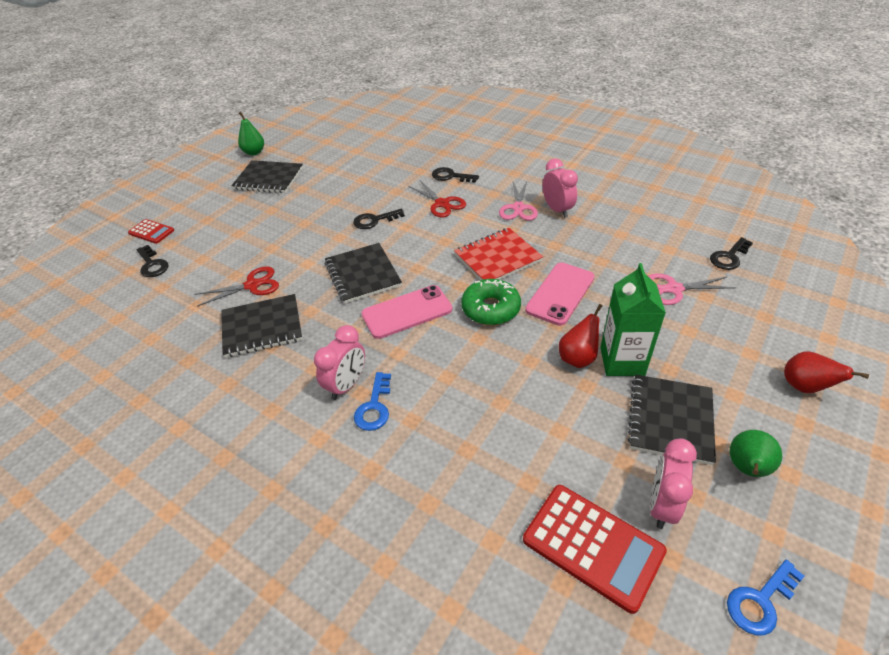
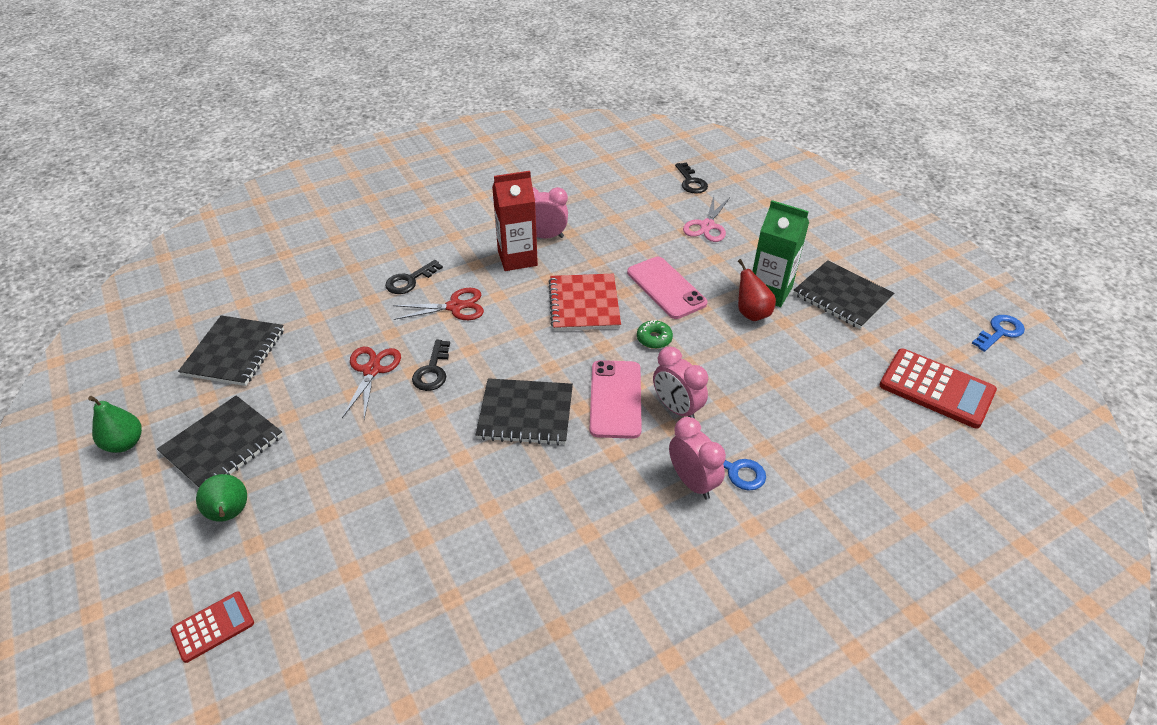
camera: 65 degrees left, 0 degrees up
(152, 264) = (307, 639): black key -> none
(252, 285) = (460, 524): red scissors -> red scissors (372, 370)
(262, 327) = (550, 534): black notebook -> black notebook (234, 352)
(490, 309) = (654, 339): green donut -> green donut, size x0.57
(518, 208) = (517, 258): pink scissors -> red carton
(592, 546) = (936, 388): red calculator -> red calculator turned 60 degrees clockwise
(661, 505) = (915, 338): pink clock -> pink clock (676, 409)
(746, 469) = (900, 284): green pear -> green pear (229, 514)
(760, 601) = (1000, 332): blue key -> blue key turned 120 degrees counterclockwise
(804, 387) = (843, 222): red pear -> none

